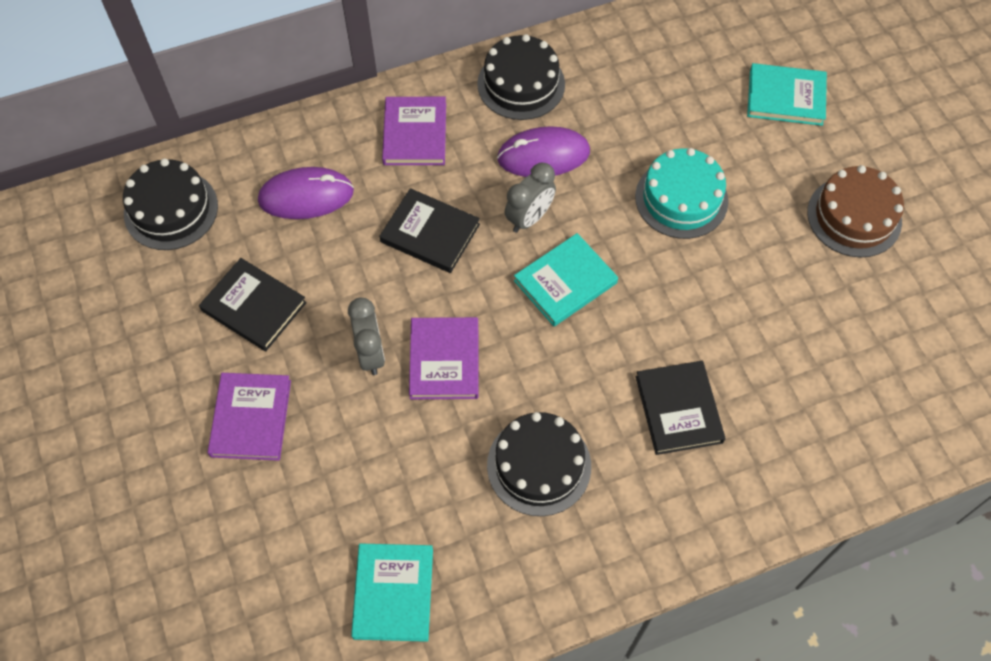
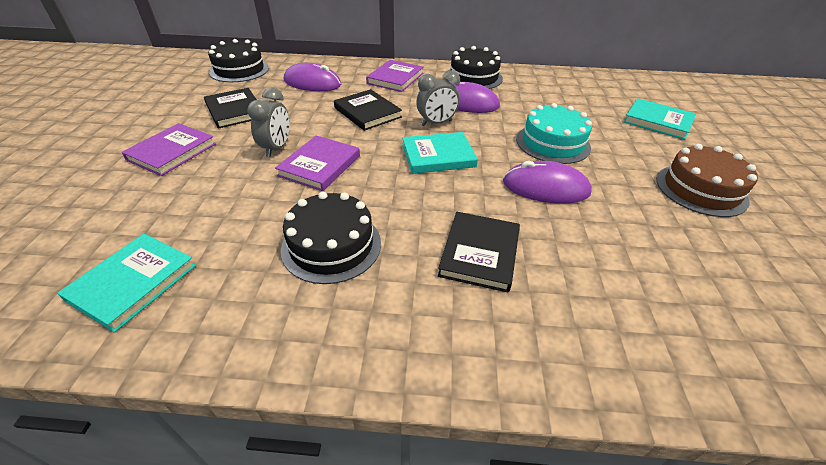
camera: 25 degrees right, 20 degrees down
(702, 284) = (545, 187): none -> purple mouse

